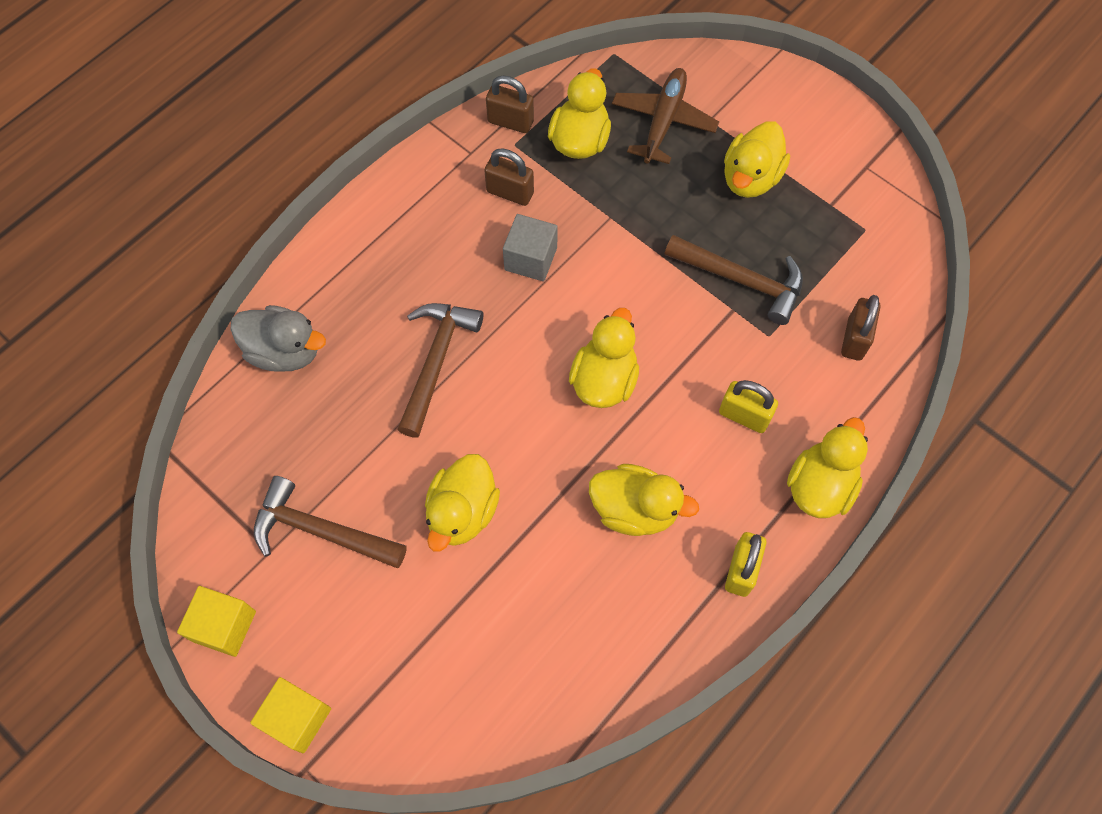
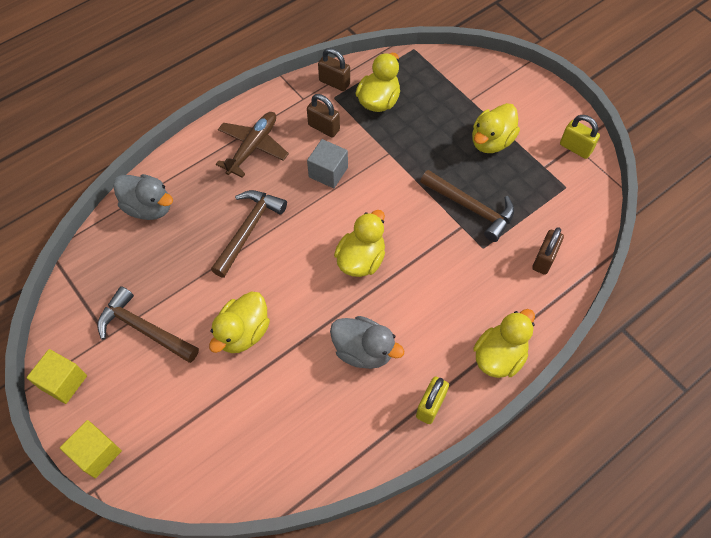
camera: 10 degrees right, 5 degrees down
(634, 509) = (363, 351): yellow duck -> grey duck
(663, 121) = (438, 96): brown plane -> brown plane (253, 147)
(744, 416) = (454, 299): yellow padlock -> yellow padlock (575, 148)

